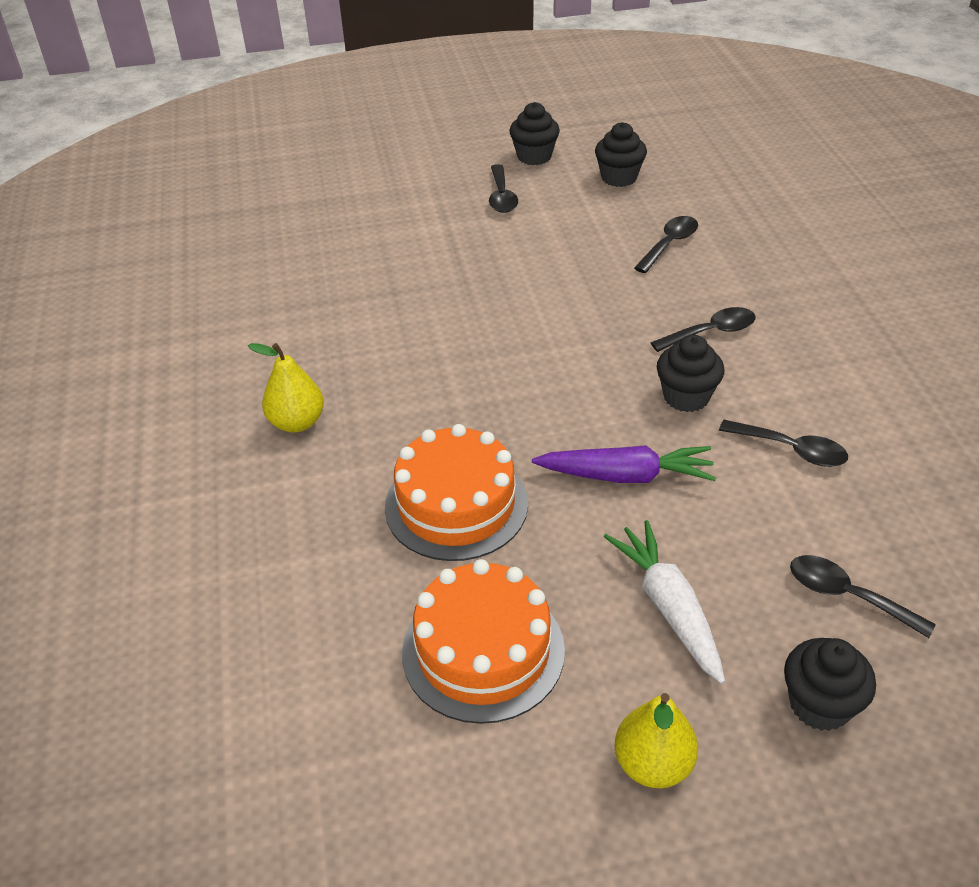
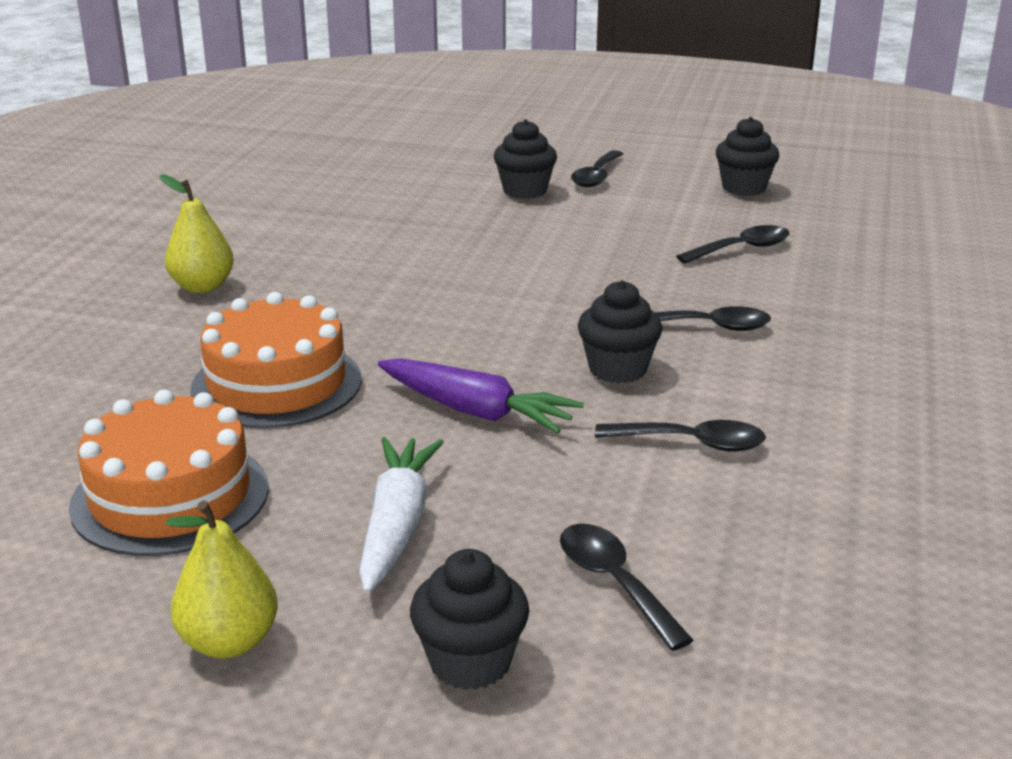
camera: 25 degrees right, 15 degrees down
(534, 156) = (667, 155): black cupcake -> black cupcake (525, 190)
(791, 449) = (691, 443): black spoon -> black spoon turned 45 degrees counterclockwise

